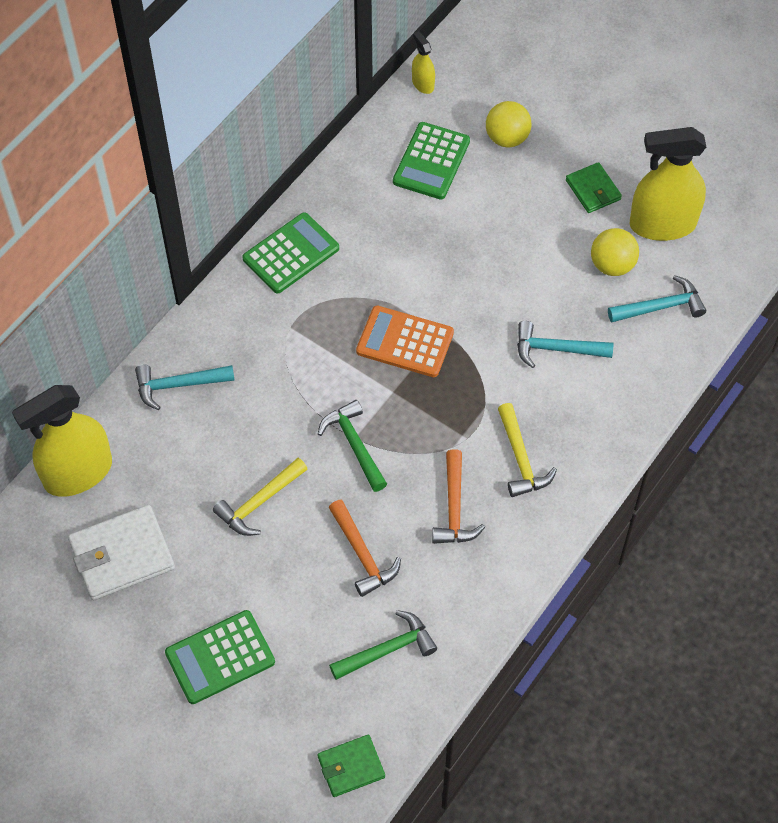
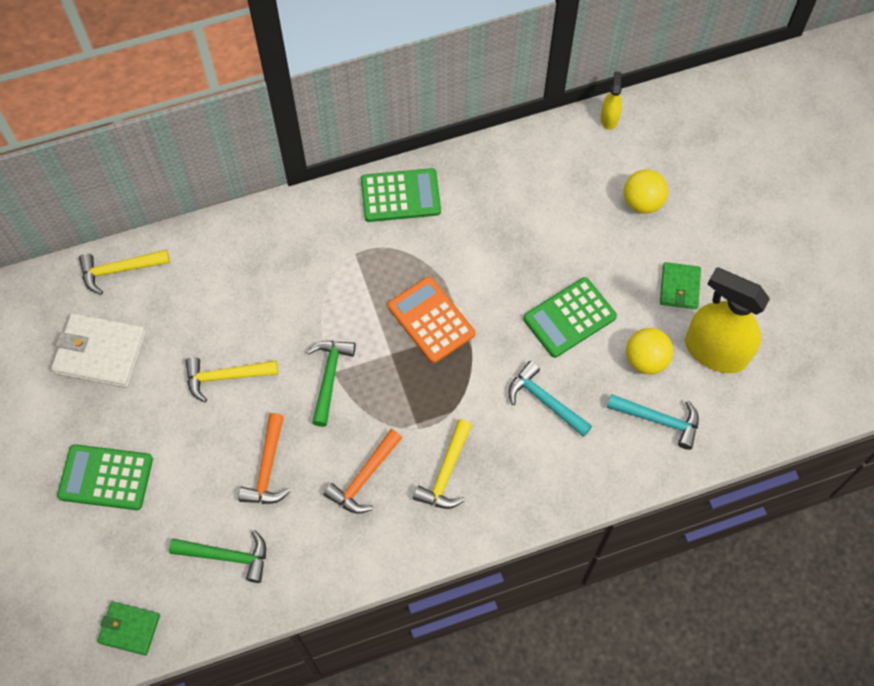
camera: 35 degrees right, 5 degrees up
(78, 473) = (119, 270): yellow spray bottle -> yellow hammer
(178, 385) = (239, 248): turquoise hammer -> none
(431, 161) = (566, 186): green calculator -> green calculator (569, 318)

